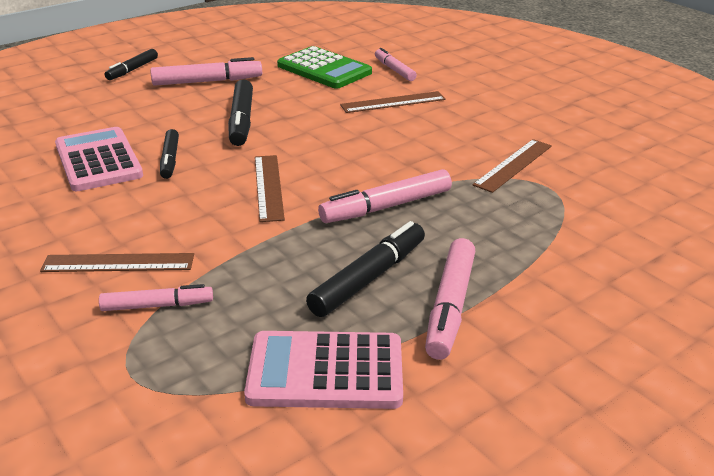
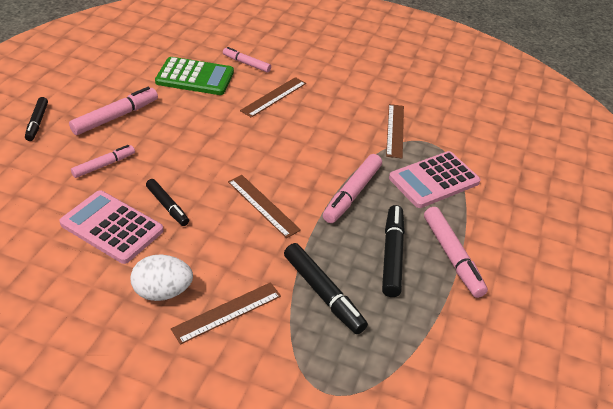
camera: 35 degrees left, 10 degrees up
(79, 224) = (163, 292): none -> white egg
(157, 306) = (289, 334): pink marker -> pink marker (104, 165)
(241, 121) = (183, 150): black marker -> black marker (323, 293)
(325, 371) = (429, 333): pink calculator -> pink calculator (434, 180)

